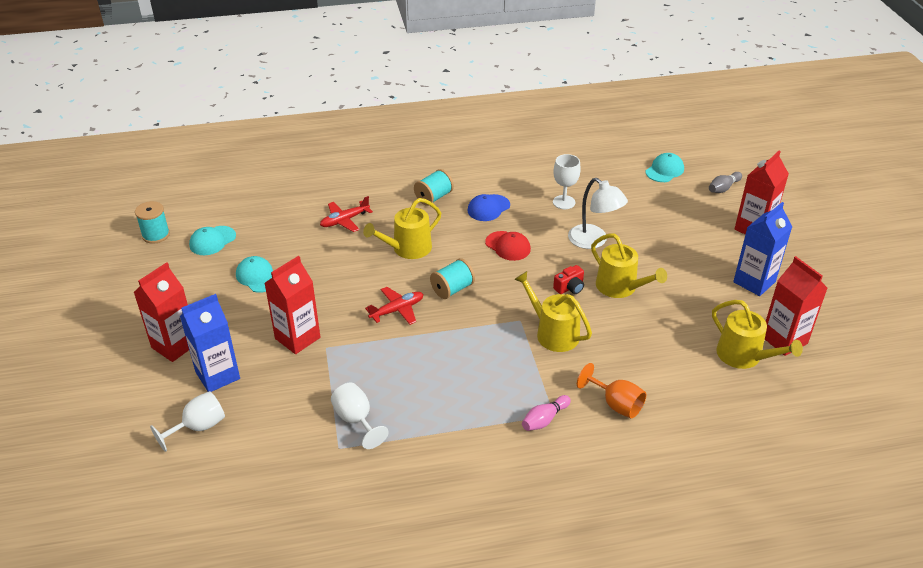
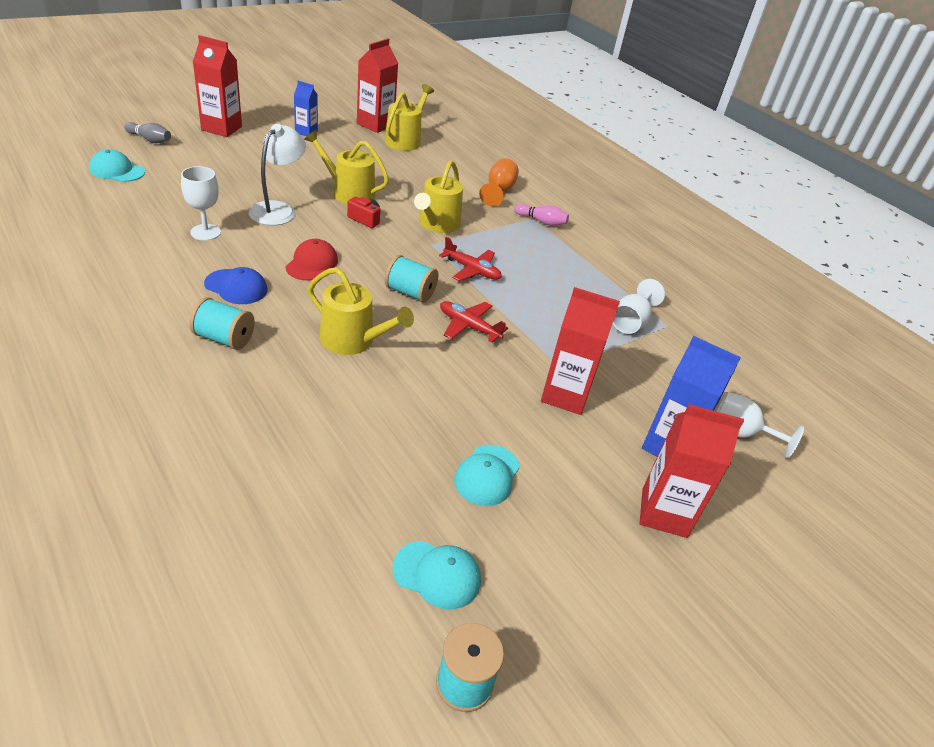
camera: 120 degrees left, 0 degrees up
(344, 220) = (314, 418): red plane -> red plane (472, 270)
(620, 287) = (349, 193): yellow watering can -> yellow watering can turned 90 degrees counterclockwise
(754, 282) = (306, 132): blue carton -> blue carton, size x0.59

